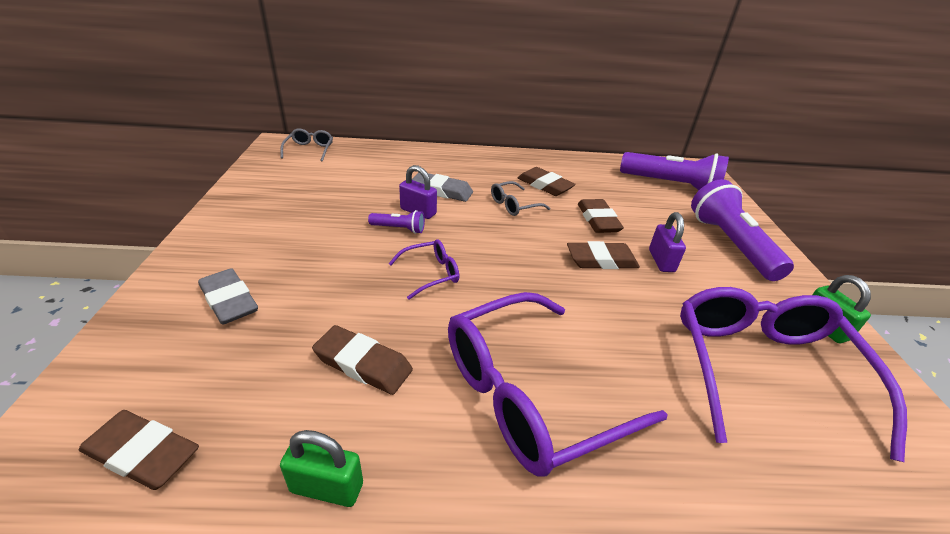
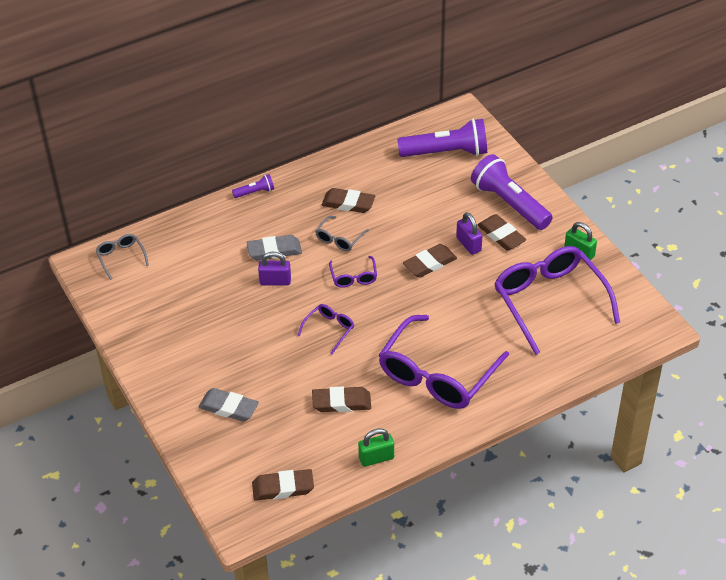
camera: 25 degrees left, 10 degrees up
(399, 229) = (276, 304): purple flashlight -> purple flashlight (255, 192)
(502, 239) = (353, 277): none -> purple glasses
(598, 220) = (409, 224): brown eraser -> brown eraser (501, 235)

